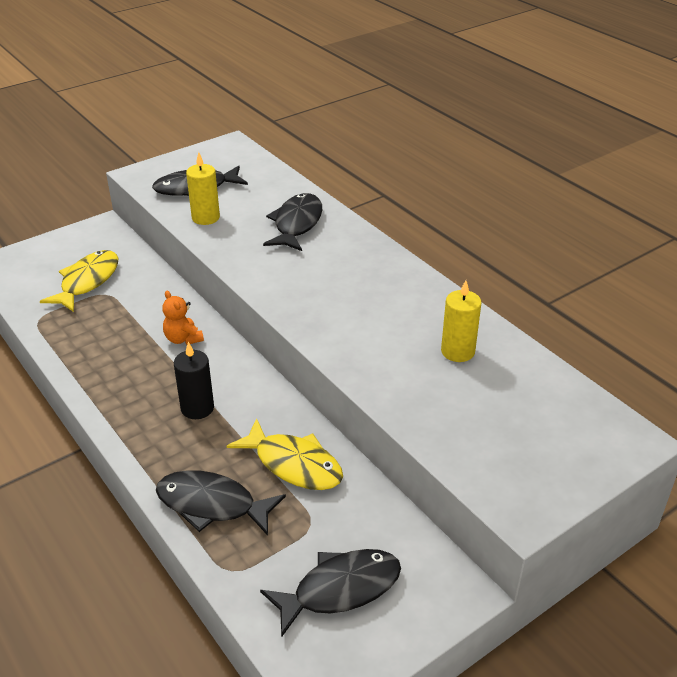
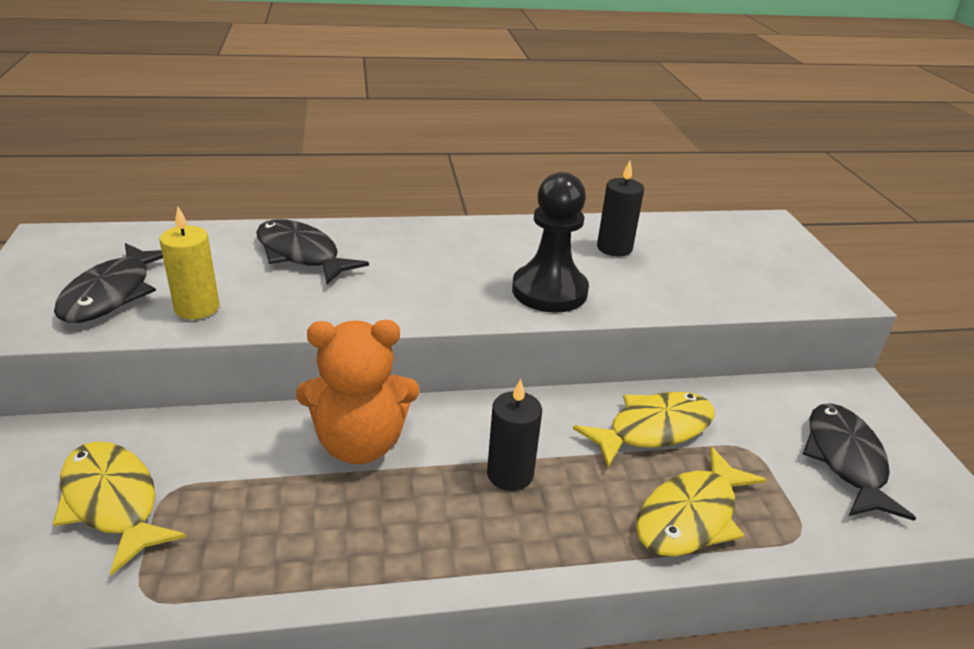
camera: 65 degrees left, 5 degrees down
(183, 339) = (360, 443): orange teddy bear -> orange teddy bear, size x1.91
(212, 505) = (690, 516): black fish -> yellow fish
(353, 337) = (549, 291): none -> black pawn
(457, 351) = (614, 248): yellow candle -> black candle

